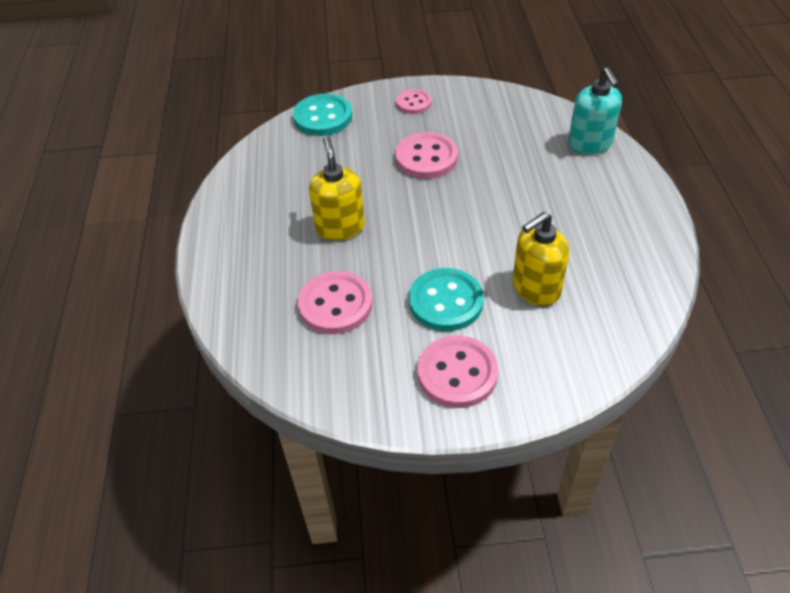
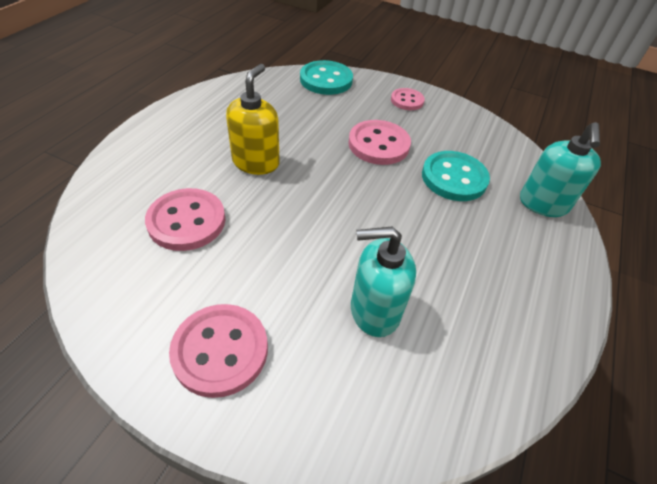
camera: 25 degrees right, 0 degrees up
(446, 301) = (278, 273): turquoise button -> turquoise button (454, 178)
(535, 288) = (374, 311): yellow soap dispenser -> turquoise soap dispenser

